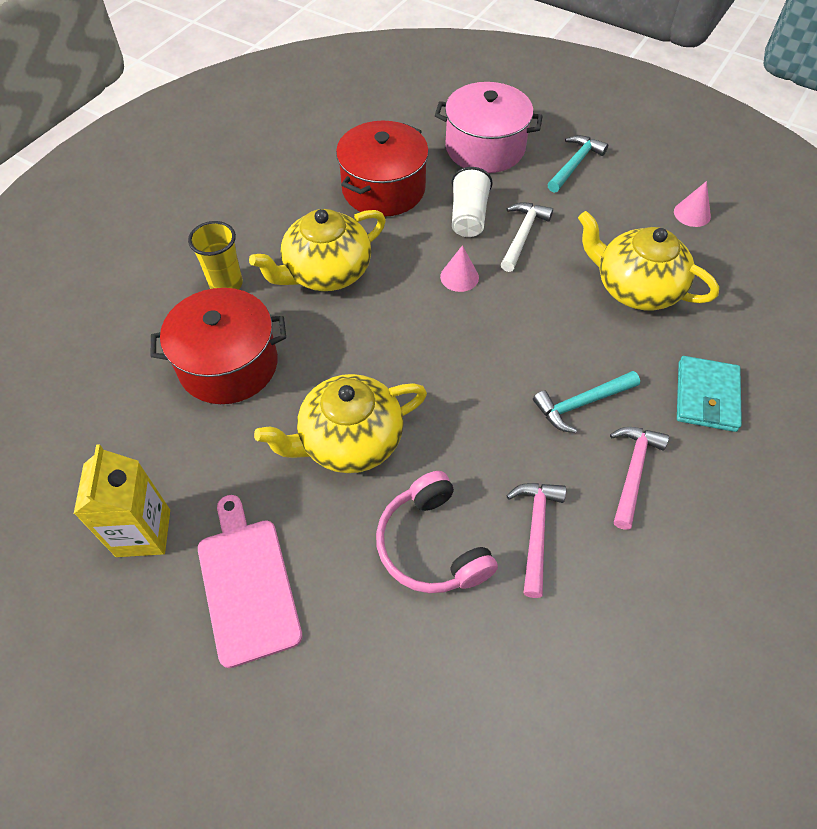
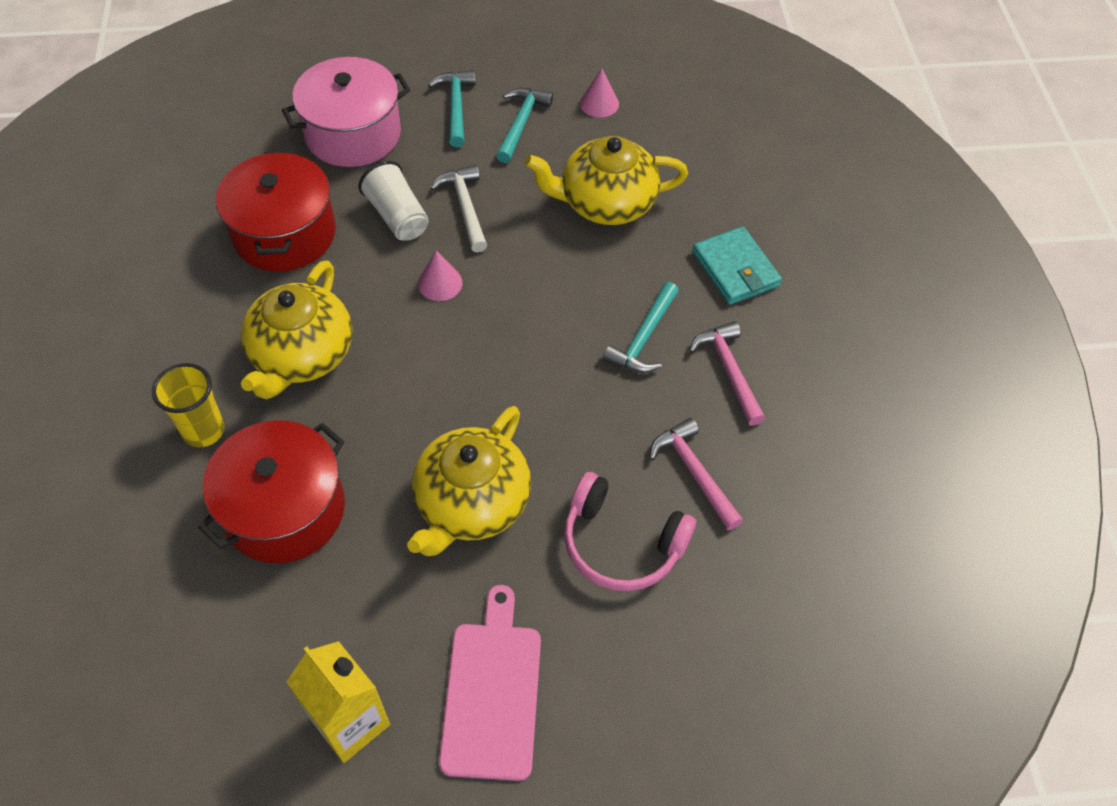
camera: 40 degrees left, 0 degrees up
(247, 584) = (492, 692): pink cutting board -> pink cutting board turned 60 degrees clockwise
(615, 199) = (521, 123): none -> turquoise hammer

